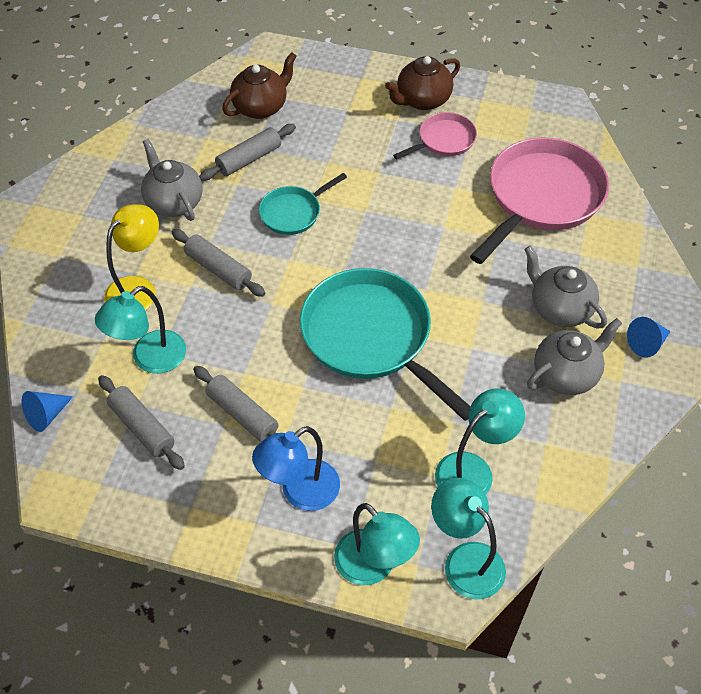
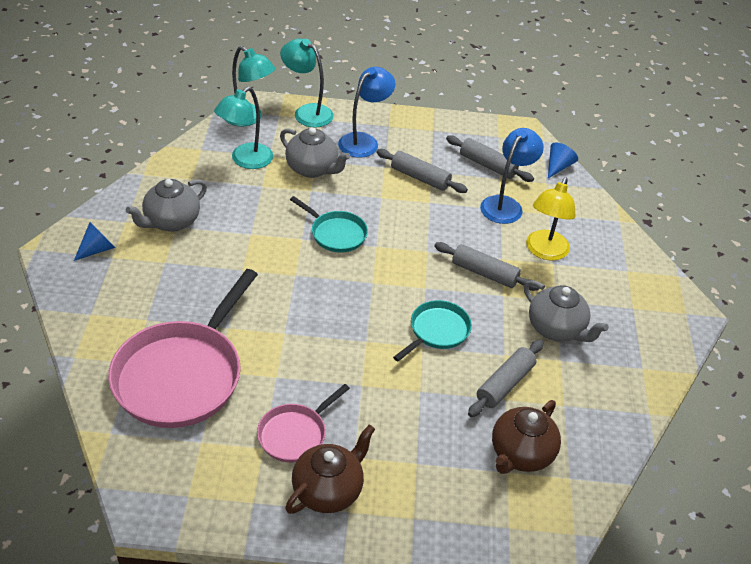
camera: 165 degrees right, 10 degrees down
(150, 359) = (505, 204): turquoise lamp -> blue lamp
(371, 337) = (336, 234): turquoise pan -> turquoise pan, size x0.51
(559, 309) = (172, 269): grey teapot -> grey teapot (312, 169)

